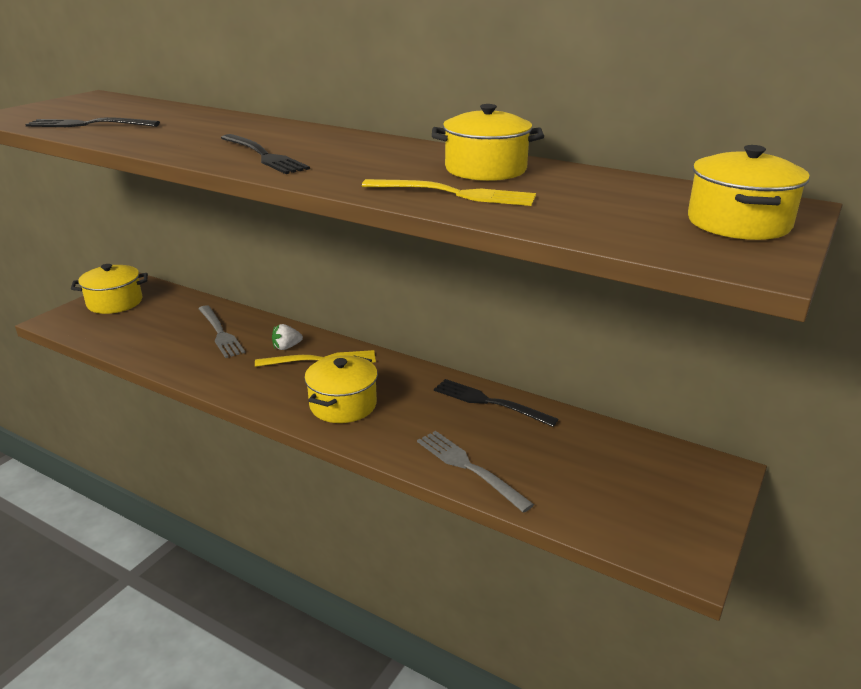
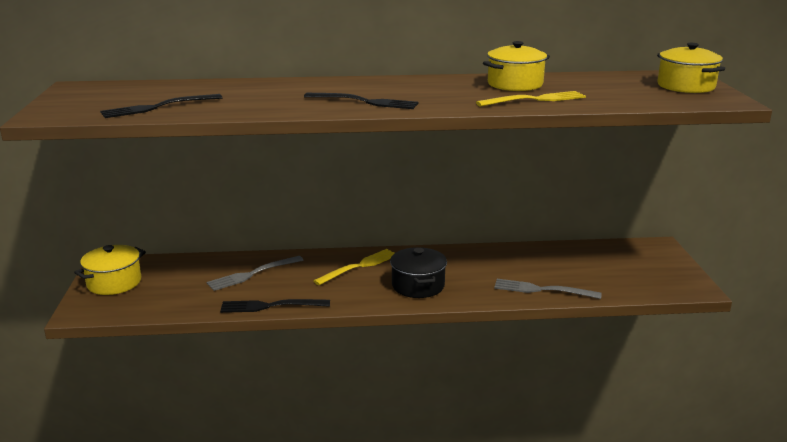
camera: 35 degrees left, 5 degrees down
(220, 333) = (252, 274): grey fork -> grey fork turned 120 degrees clockwise
(286, 347) = (320, 267): white strawberry -> none
(343, 405) = (418, 285): yellow pot -> black pot
(488, 402) = (501, 254): black fork -> black fork (270, 306)

